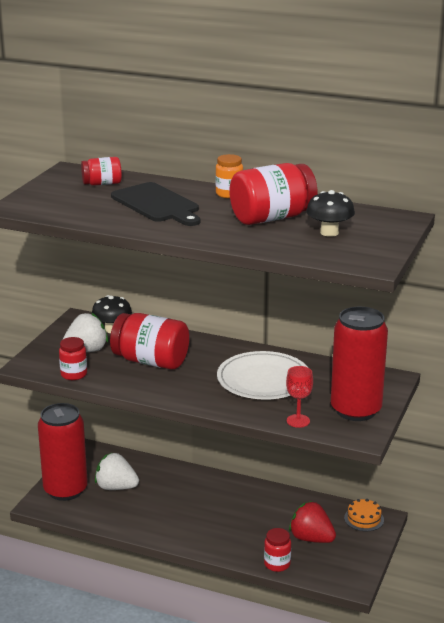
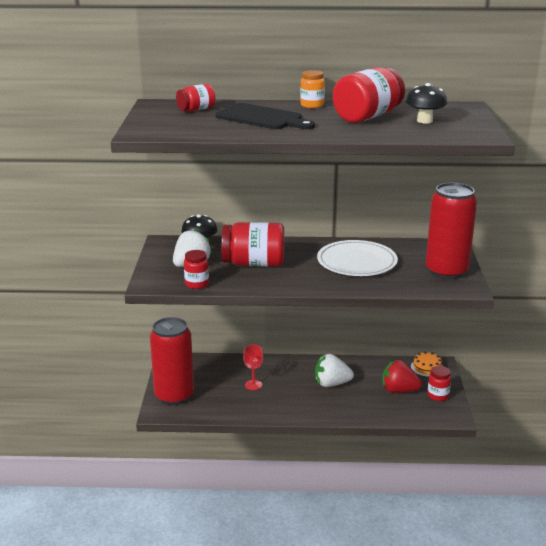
camera: 20 degrees left, 0 degrees up
(116, 487) = (216, 385): white strawberry -> white strawberry (331, 384)
(277, 564) = (387, 415): red jar -> red jar (438, 396)
(298, 421) = (411, 286): red goblet -> red goblet (253, 385)

